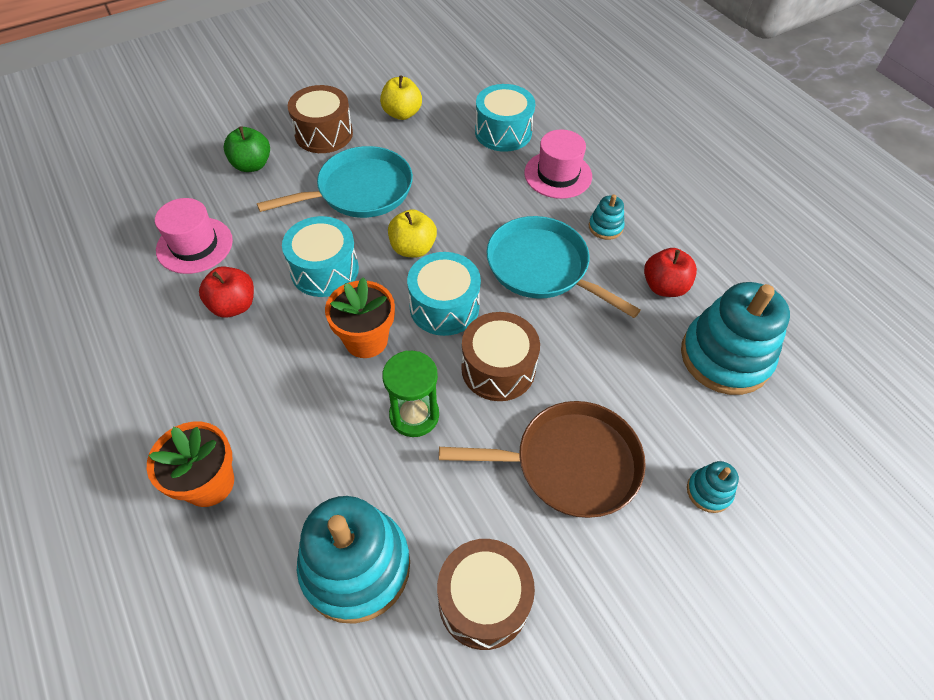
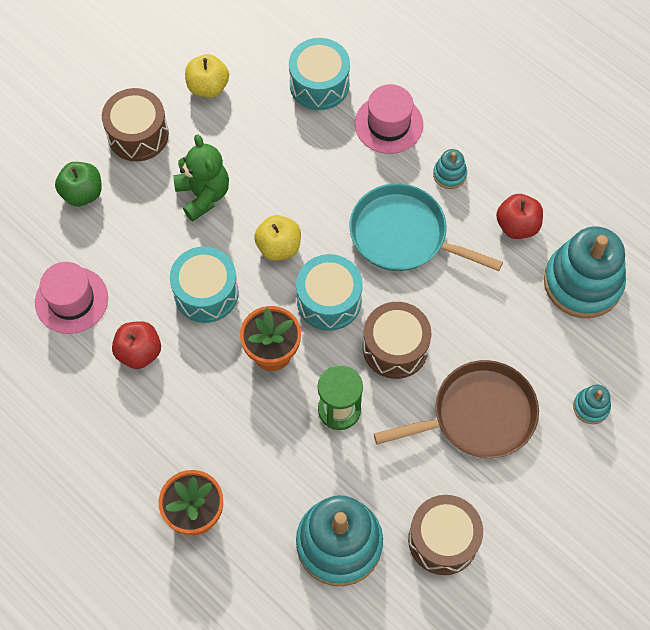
camera: 15 degrees left, 10 degrees up
(360, 190) = (203, 195): turquoise pan -> green teddy bear

